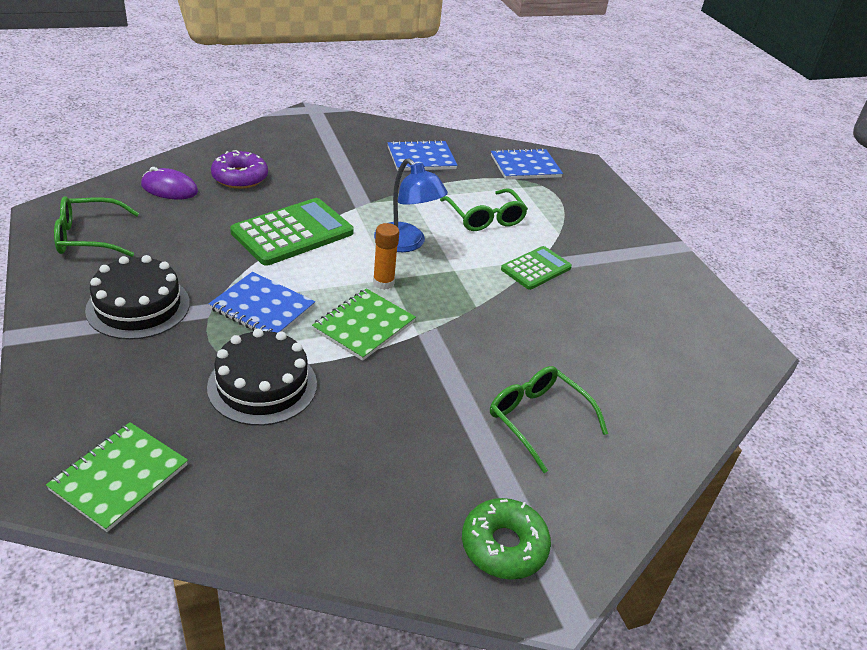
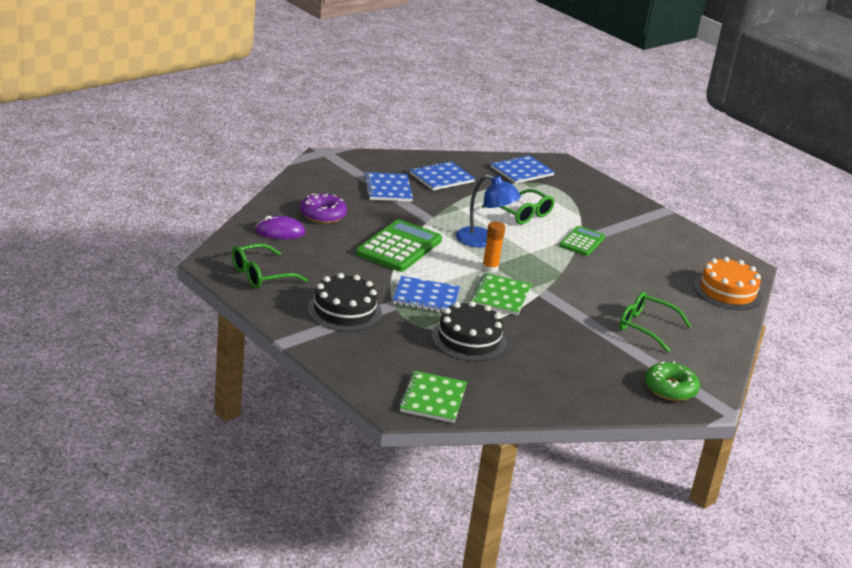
camera: 20 degrees left, 10 degrees down
(345, 160) = (388, 189): none -> blue notebook
(701, 384) = (727, 291): none -> orange cake

